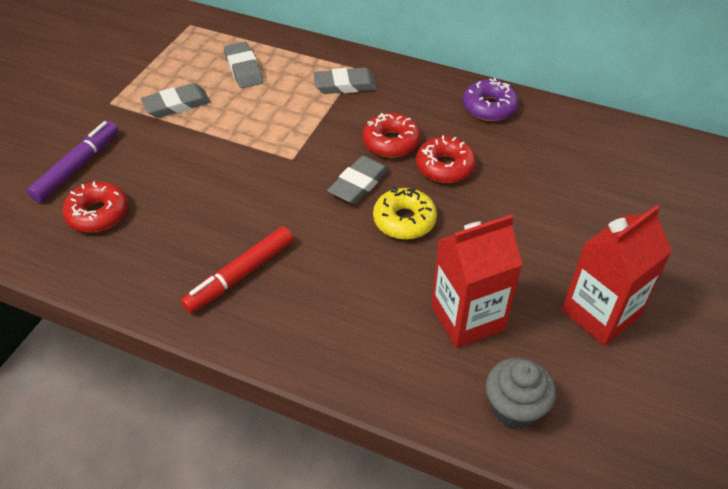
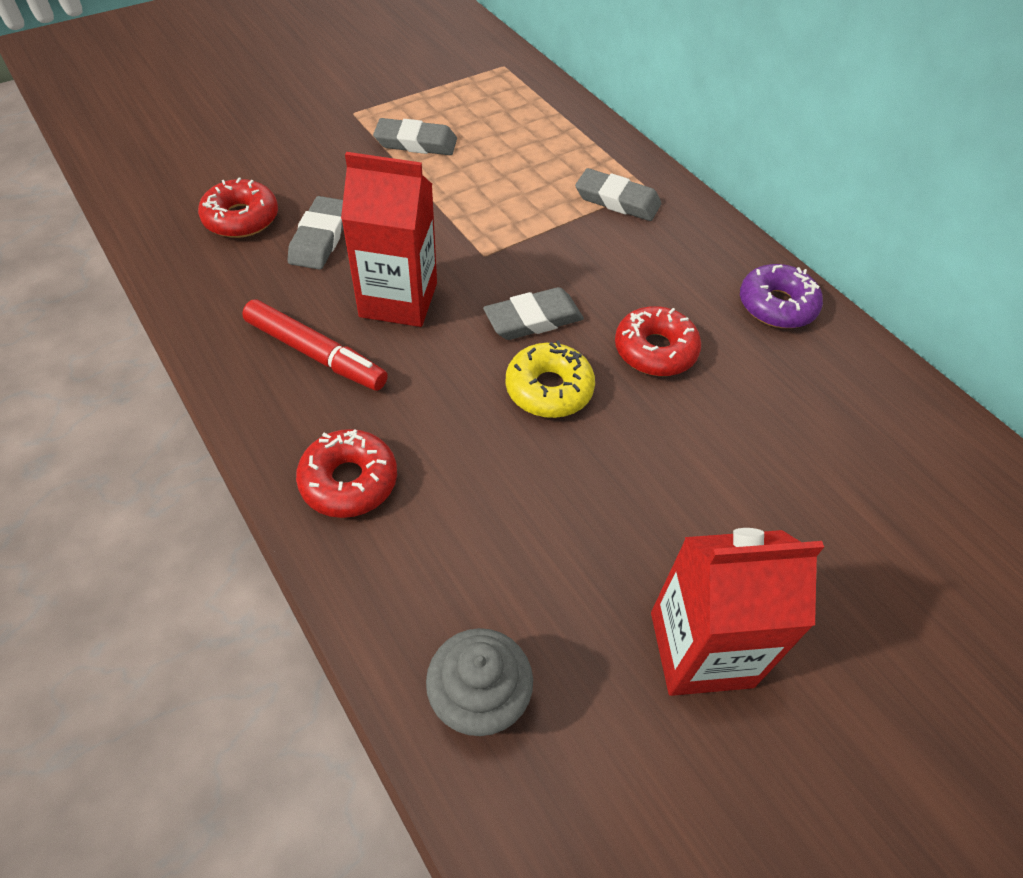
camera: 30 degrees right, 5 degrees up
(77, 167) = (266, 163): purple marker -> none
(240, 275) = (316, 354): red marker -> red marker turned 135 degrees counterclockwise
(244, 69) = (519, 134): grey eraser -> grey eraser (320, 238)
(391, 142) = (614, 290): red donut -> red donut (349, 481)
(467, 318) = (521, 549): red carton -> red carton (398, 300)

